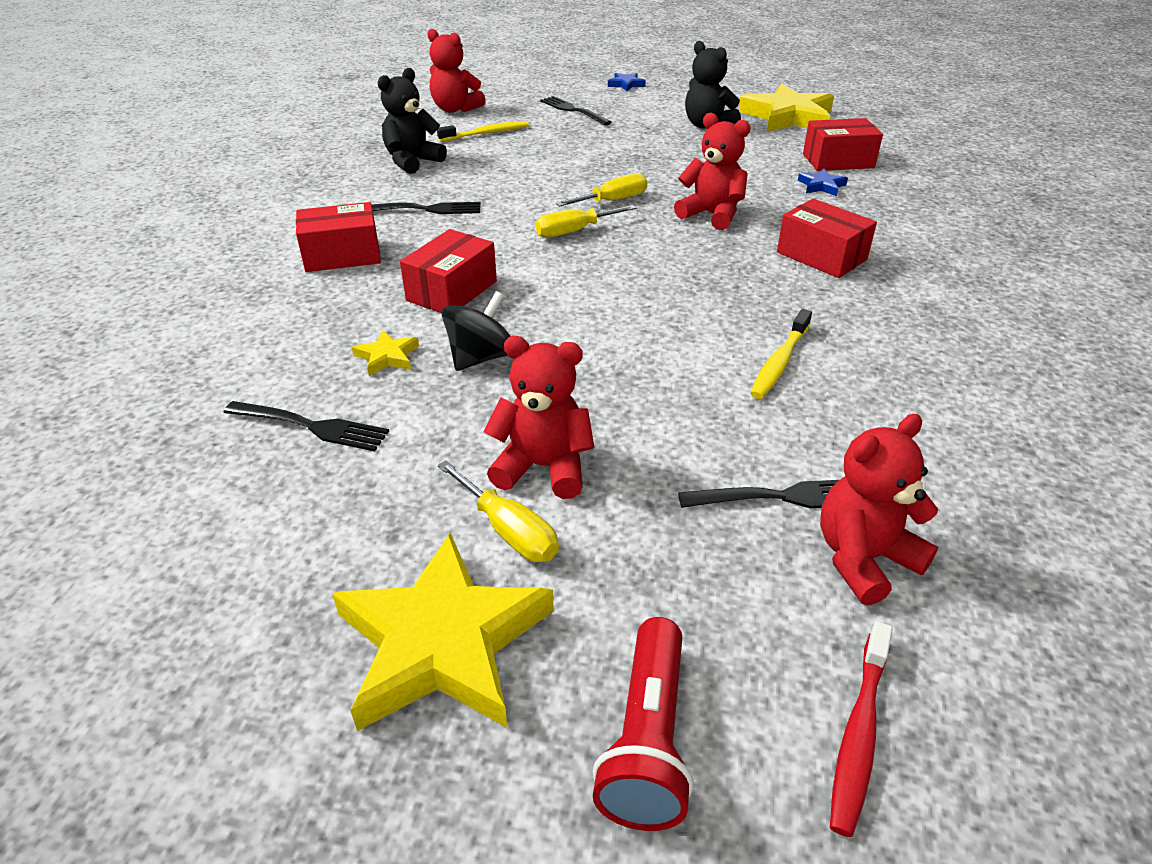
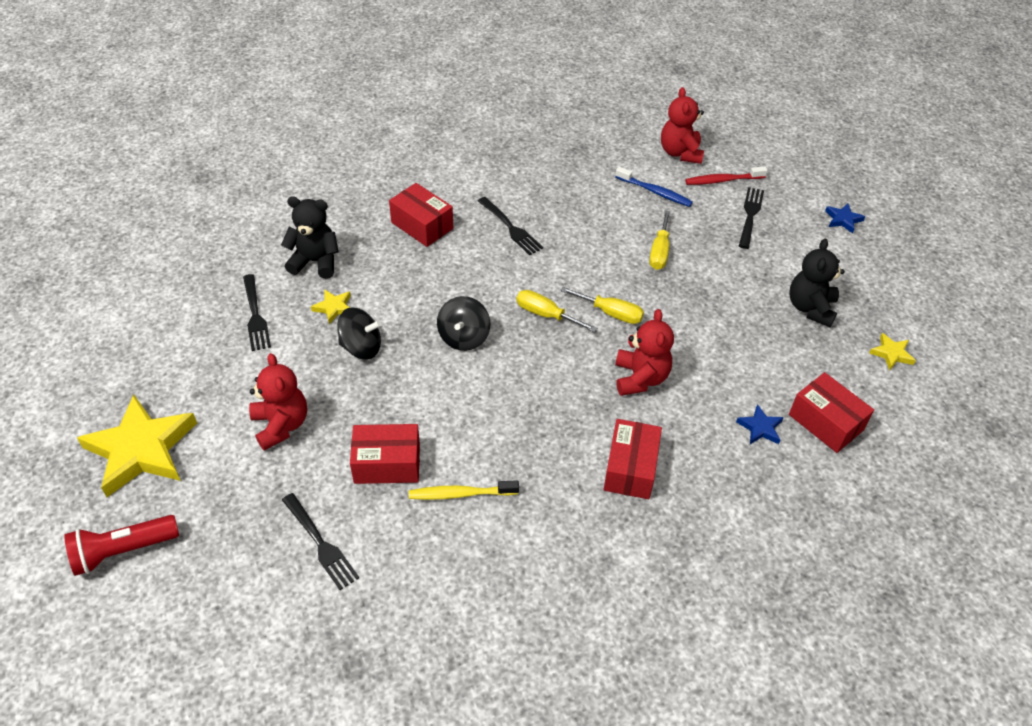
camera: 55 degrees right, 10 degrees up
(412, 162) = (571, 182): black teddy bear -> black teddy bear (315, 262)
(452, 291) = (421, 296): red box -> red box (387, 464)
(486, 133) = (655, 192): yellow toothbrush -> blue toothbrush
(509, 531) = (224, 436): yellow screwdriver -> yellow screwdriver (659, 252)
(549, 286) = (464, 337): none -> black spinning top
(787, 117) = (891, 354): yellow star -> yellow star, size x0.43
(858, 734) = (164, 633): red toothbrush -> red toothbrush (722, 180)
(863, 558) = (289, 600): red teddy bear -> none

